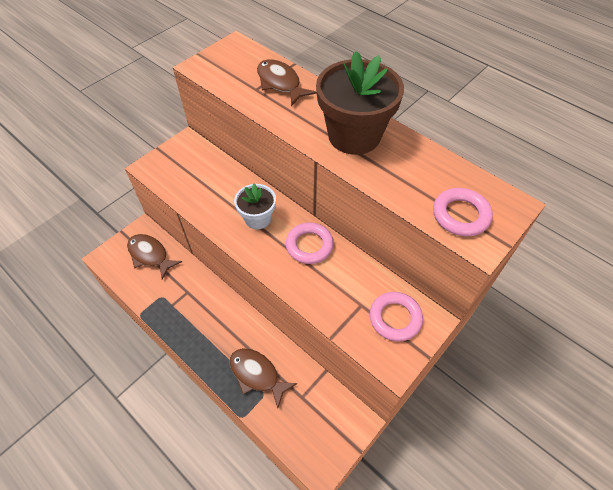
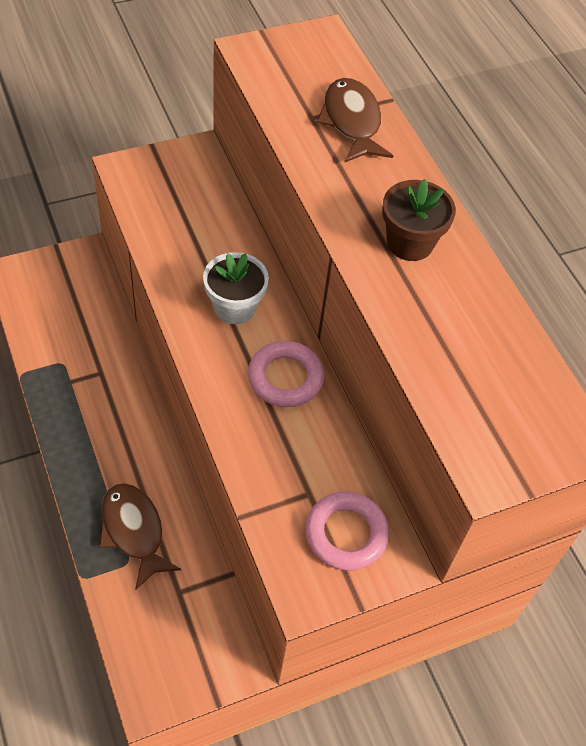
camera: 20 degrees right, 0 degrees up
(150, 255) = (77, 297): brown fish -> none
(354, 135) = (410, 243): brown flower pot -> brown flower pot, size x0.56
(460, 215) = (488, 421): pink ring -> none

